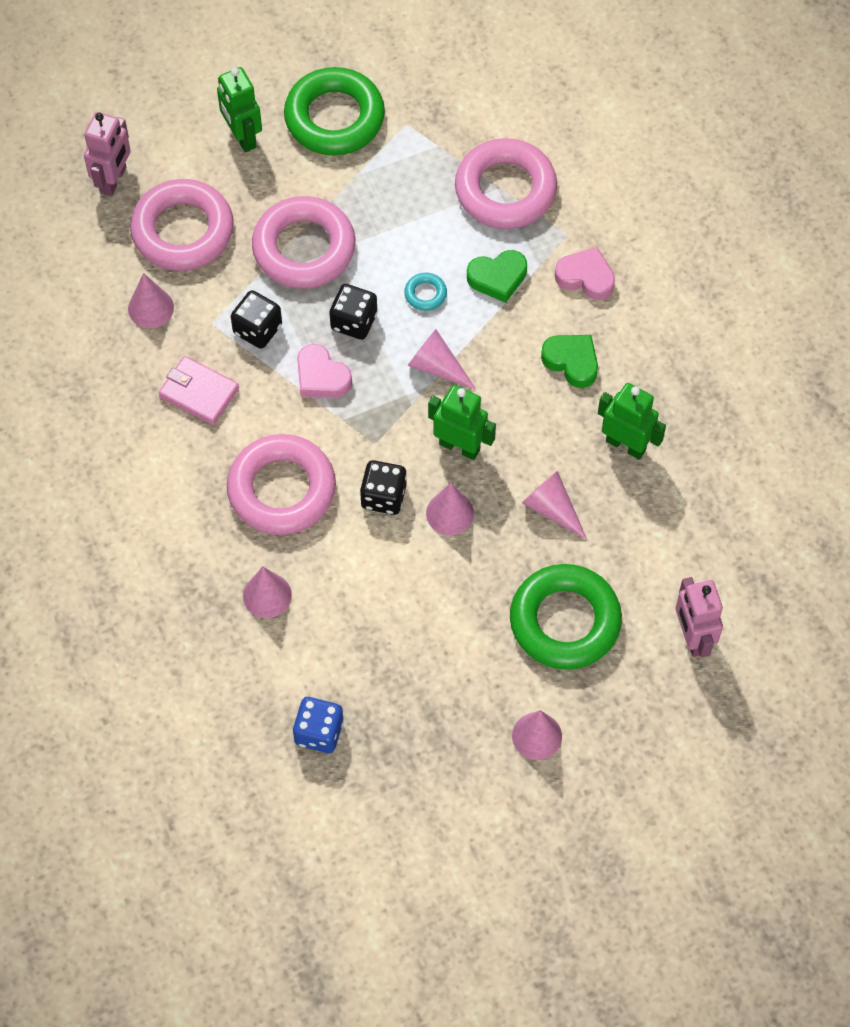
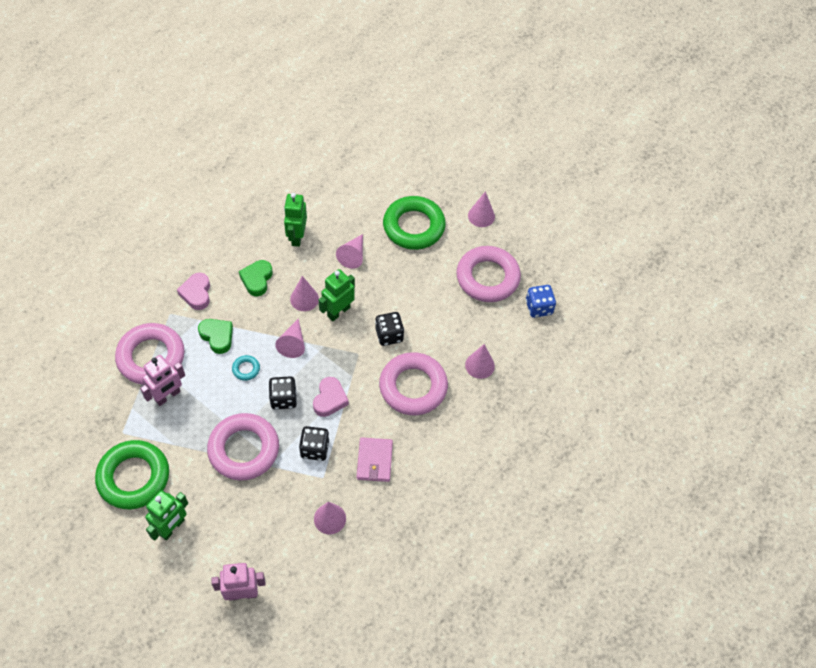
camera: 120 degrees left, 5 degrees down
(183, 231) = (263, 528): pink ring -> pink ring (487, 278)
(450, 513) = (381, 300): pink cone -> pink cone (304, 299)
(460, 446) = (338, 311): green robot -> green robot turned 45 degrees clockwise
(692, 637) = (391, 173): pink robot -> pink robot (168, 396)

